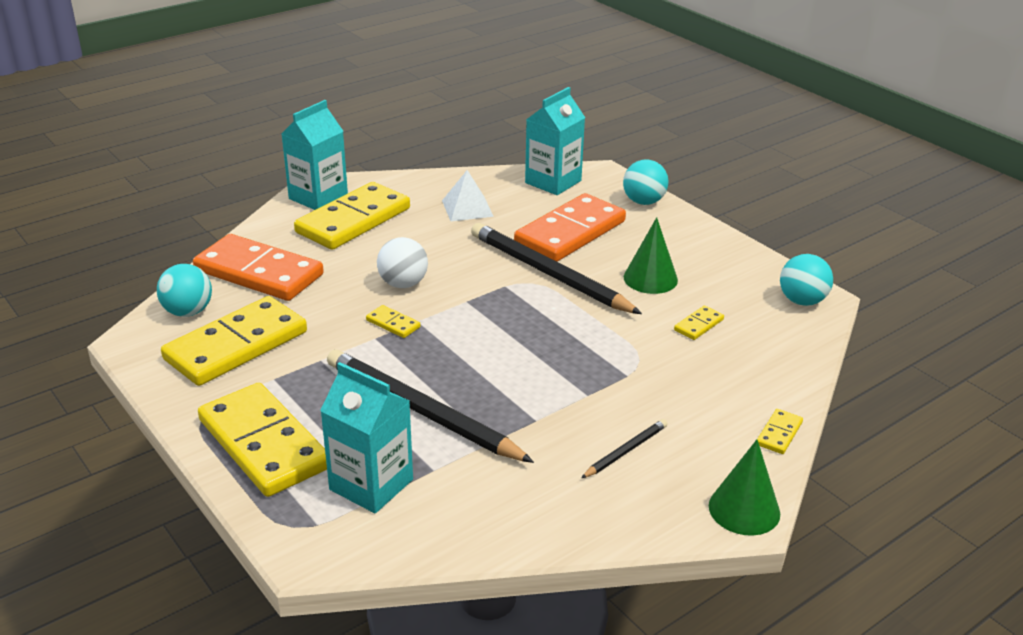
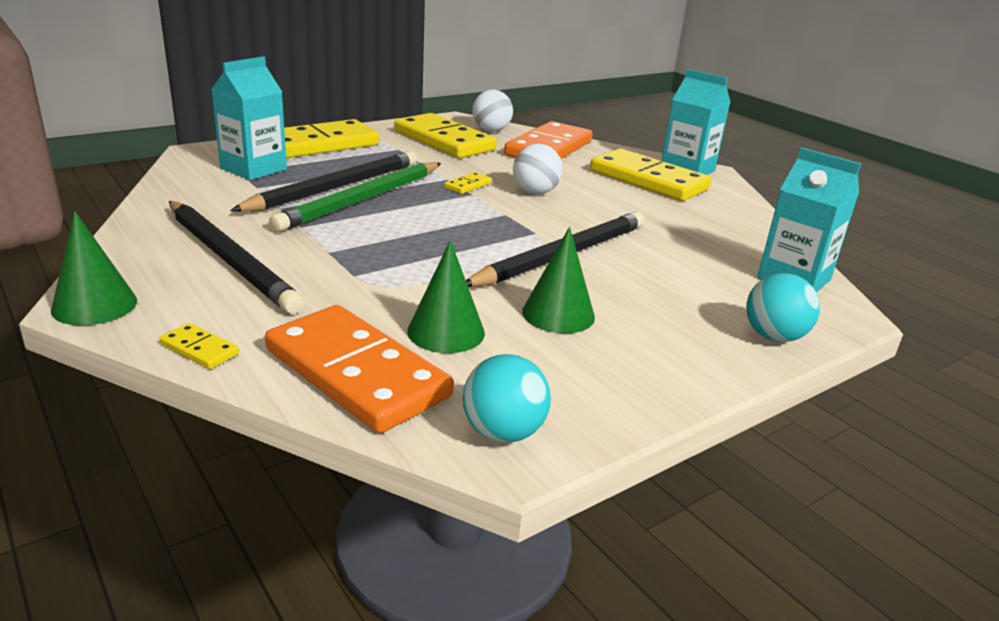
camera: 90 degrees right, 5 degrees down
(188, 312) = (491, 130): turquoise ball -> white ball
(453, 388) = (362, 200): none -> green pencil
(467, 208) = (697, 227): white pyramid -> none
(570, 232) = (662, 276): orange domino -> orange domino (356, 373)
(625, 451) = (229, 259): black pencil -> black pencil, size x2.22
(699, 325) = (446, 332): yellow domino -> green cone

